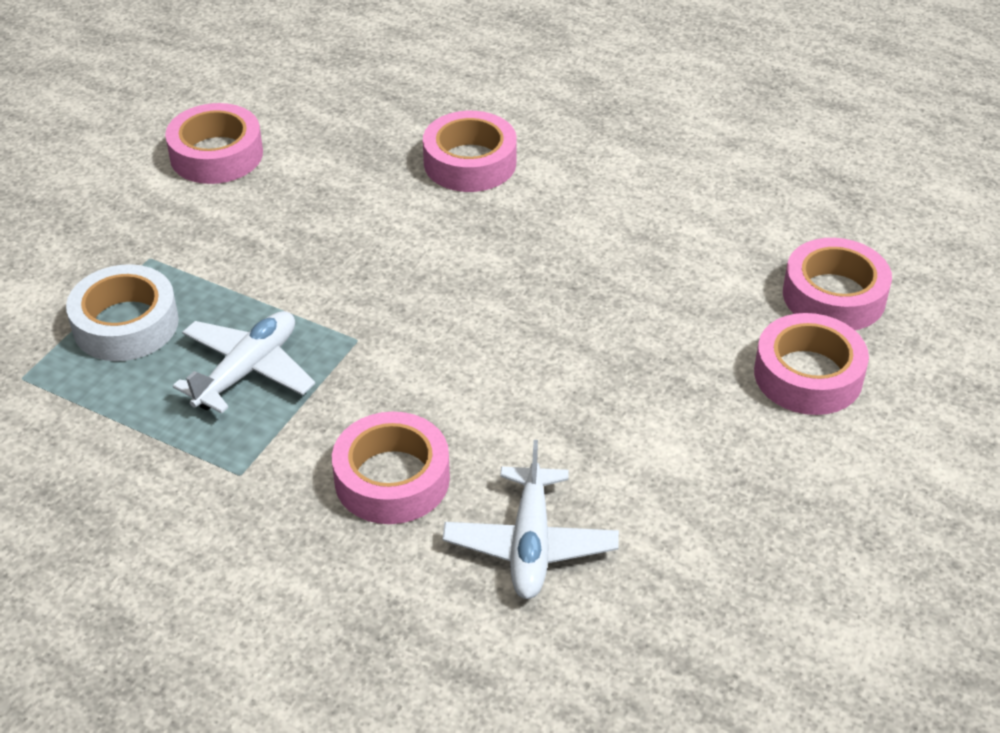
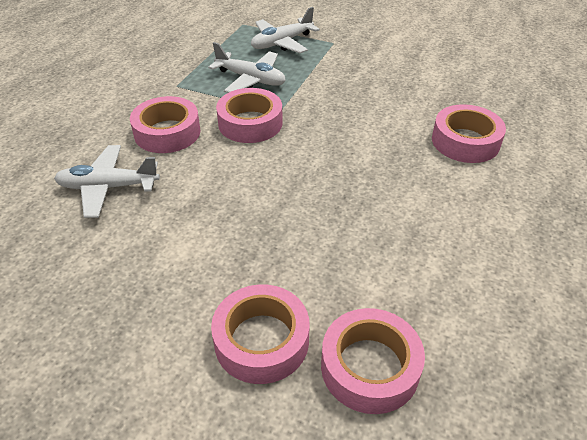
camera: 85 degrees right, 0 degrees up
(126, 324) = (282, 43): white tape -> white plane
(216, 155) = (427, 50): pink tape -> pink tape (250, 123)

